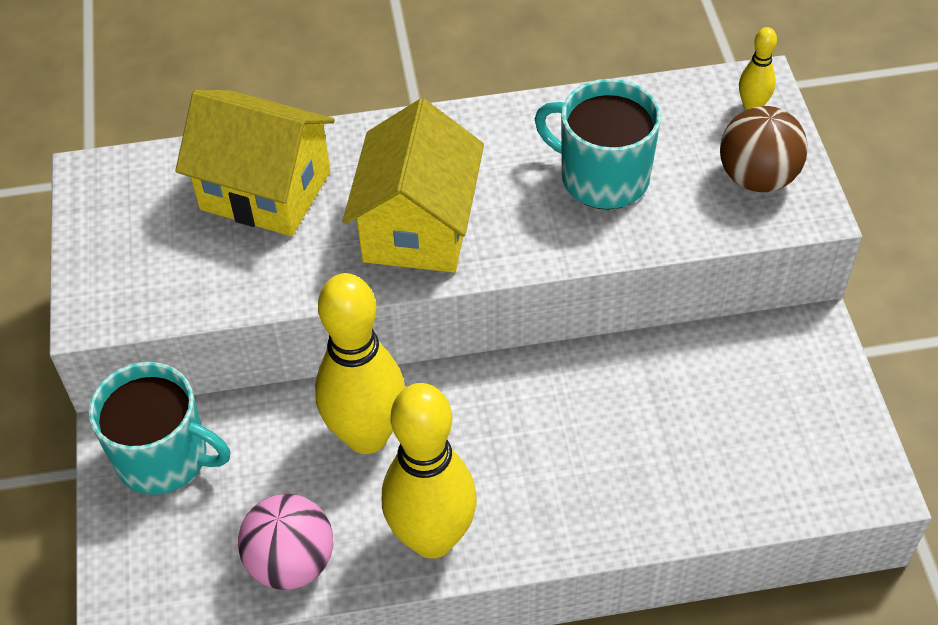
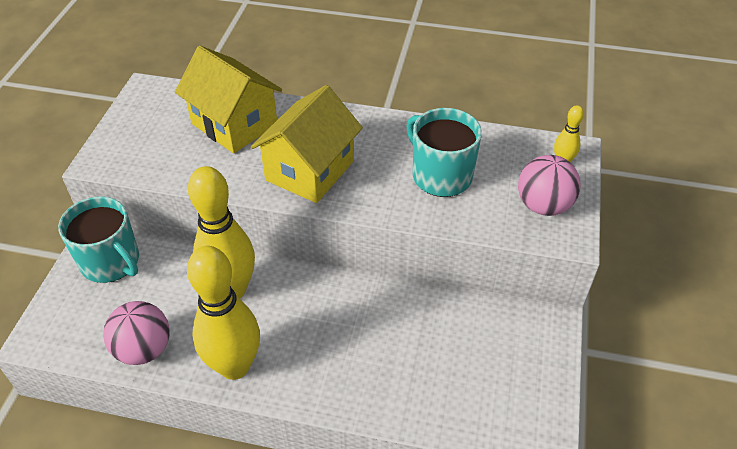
camera: 20 degrees right, 5 degrees down
(757, 178) = (543, 206): brown ball -> pink ball

